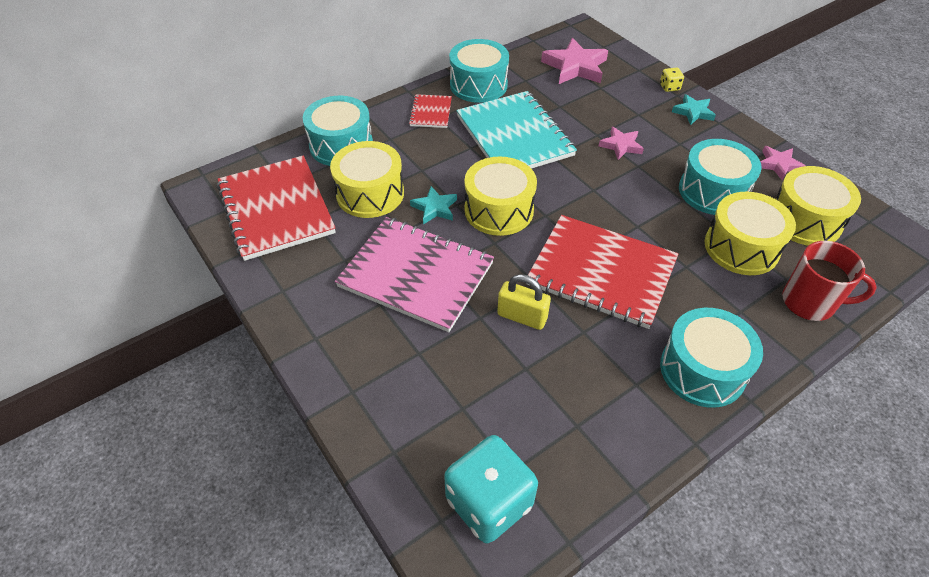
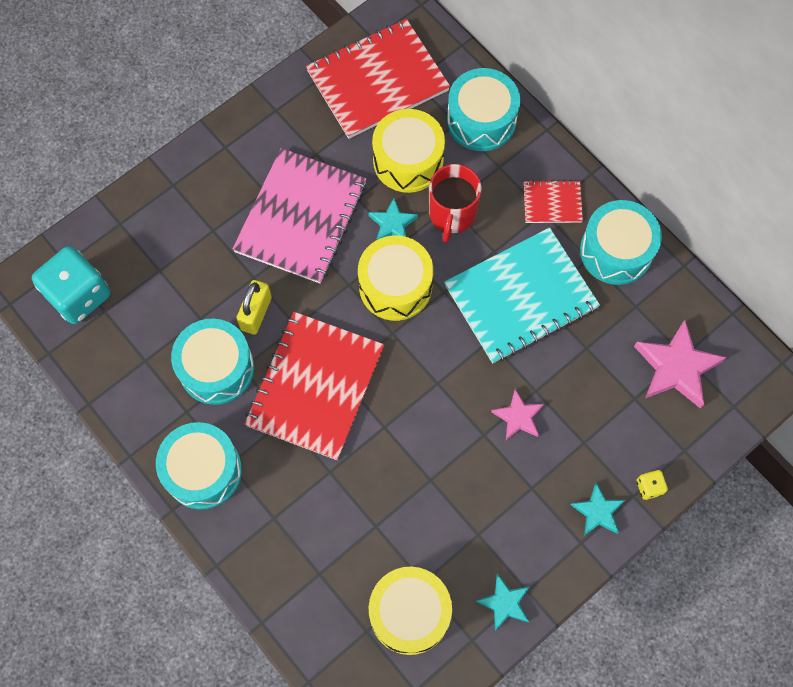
camera: 85 degrees right, 20 degrees up
(713, 191) = (448, 515): turquoise drum -> turquoise drum (216, 368)
(741, 247) = (361, 533): yellow drum -> none
(778, 165) = (504, 603): pink star -> turquoise star
(810, 302) = (288, 590): red mug -> red mug (452, 214)

